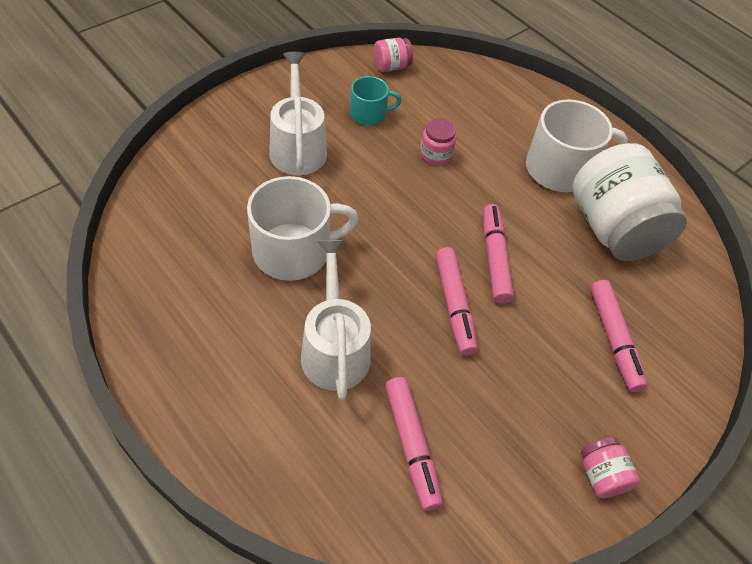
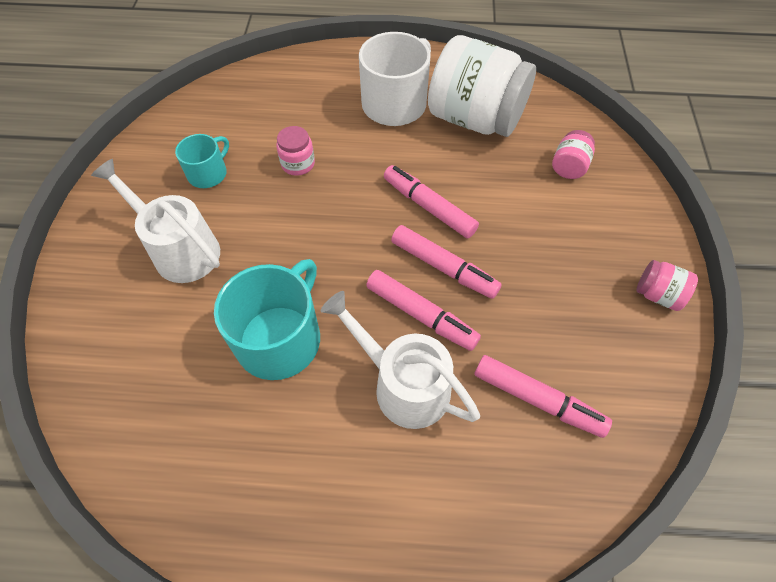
camera: 40 degrees left, 5 degrees up
(293, 251) = (280, 339): white mug -> turquoise mug
(391, 66) = (181, 120): pink jar -> pink jar (569, 166)
(614, 339) = (561, 195): pink marker -> pink marker (421, 315)

